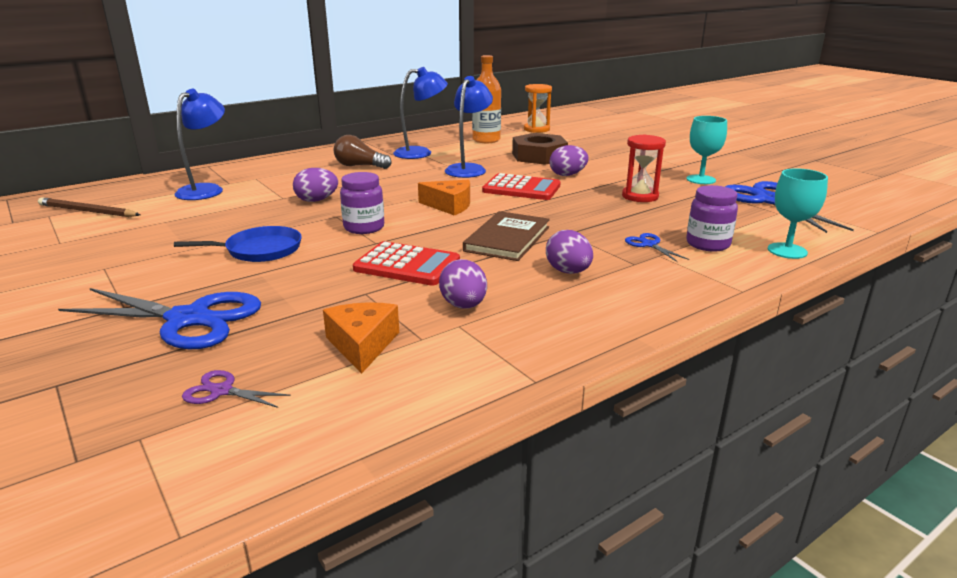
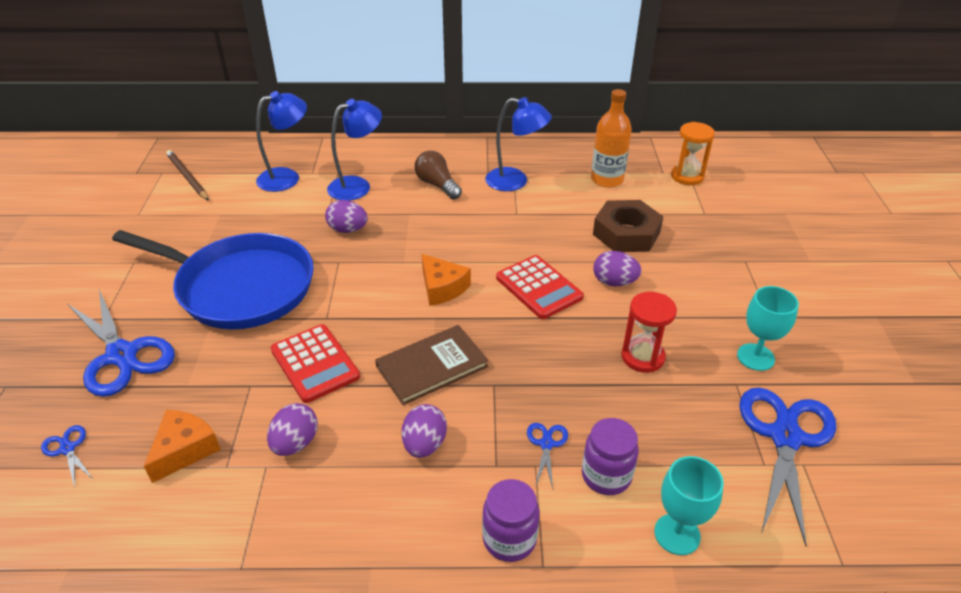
camera: 35 degrees right, 15 degrees up
(221, 391) = (67, 449): purple scissors -> blue scissors
(260, 250) = (240, 287): blue pan -> blue pan, size x2.04
(364, 228) = (340, 291): purple jar -> purple jar (509, 539)
(468, 169) = (528, 230): blue lamp -> blue lamp (357, 186)

